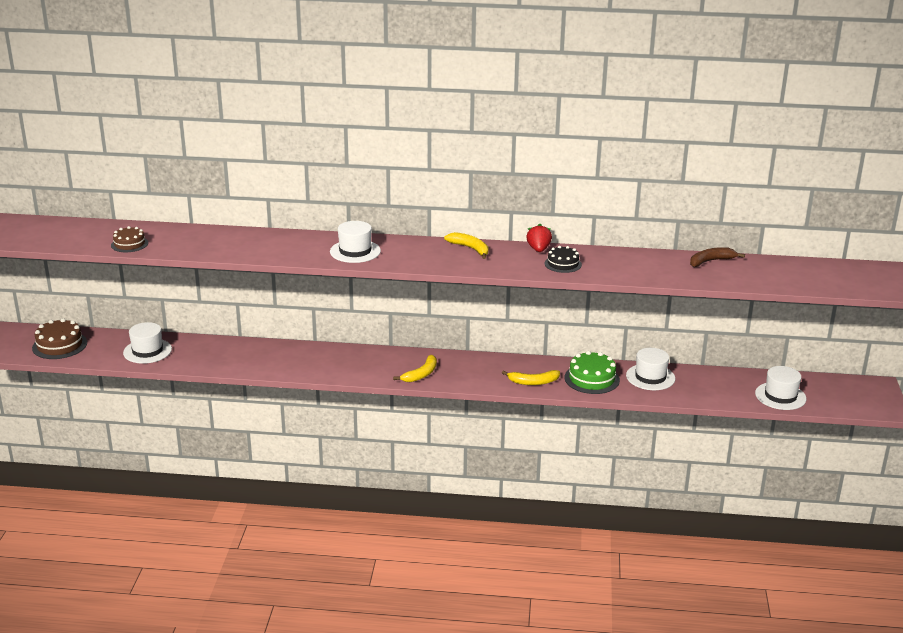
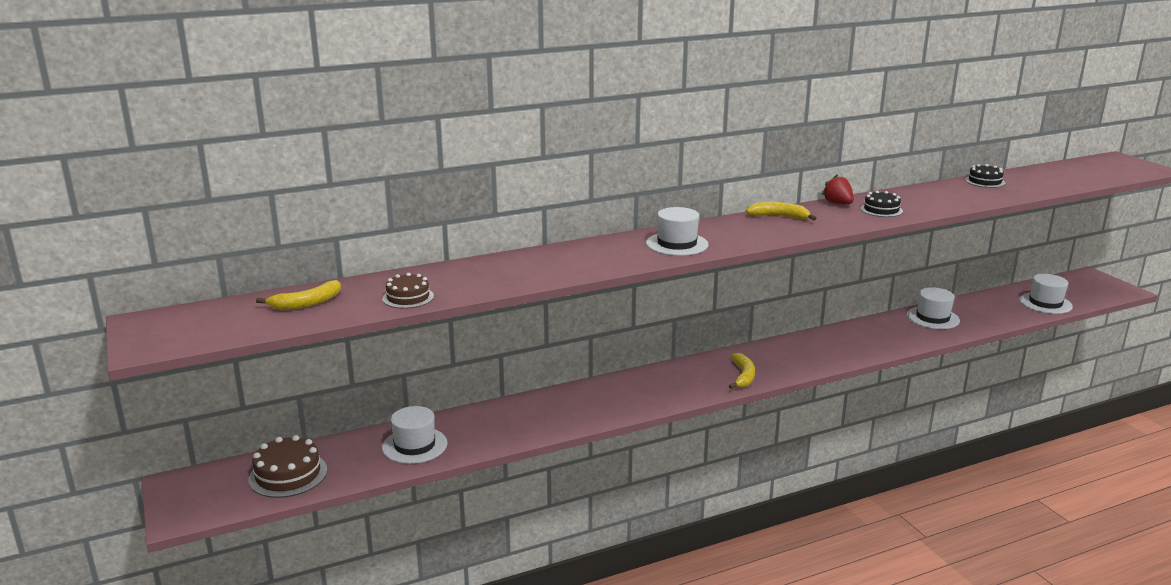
camera: 30 degrees left, 5 degrees down
(533, 382) = (850, 351): yellow banana -> yellow banana (306, 303)
(592, 379) = (891, 333): green cake -> none
(710, 261) = (985, 181): brown banana -> black cake

